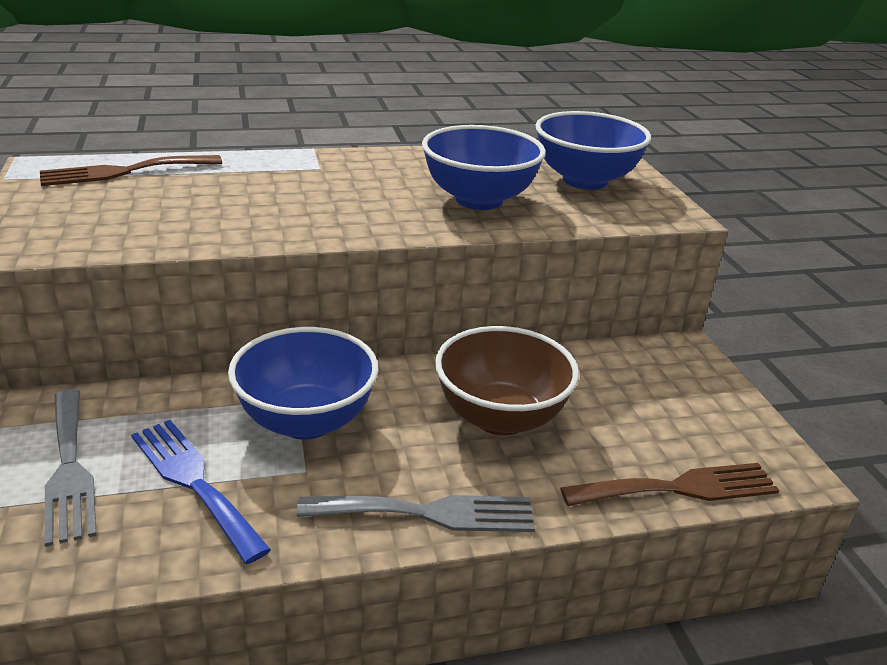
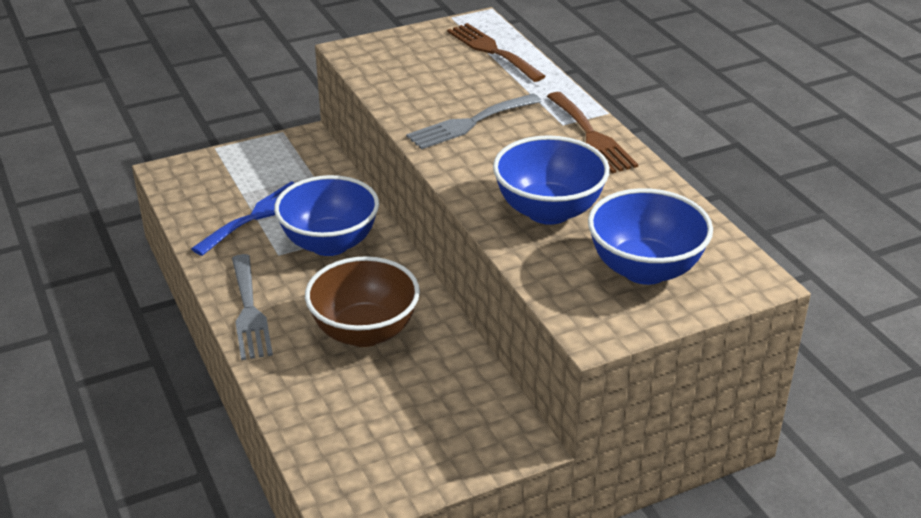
camera: 80 degrees right, 5 degrees up
(69, 469) = (257, 172): grey fork -> grey fork (470, 123)
(679, 488) = (305, 433): brown fork -> brown fork (591, 136)

